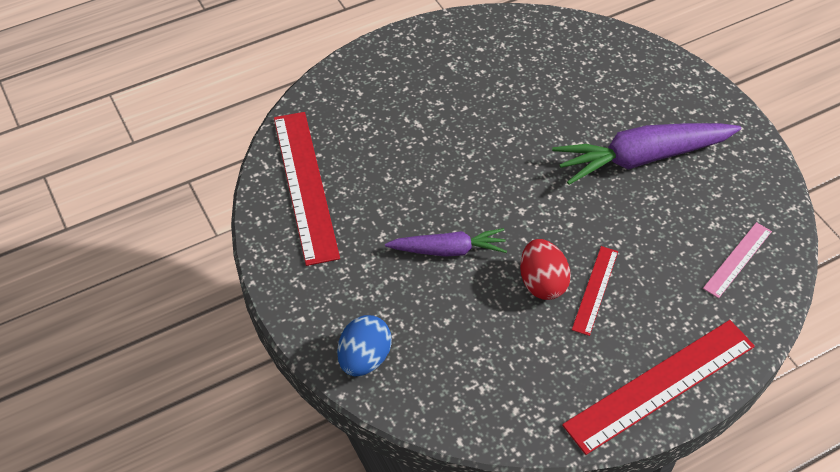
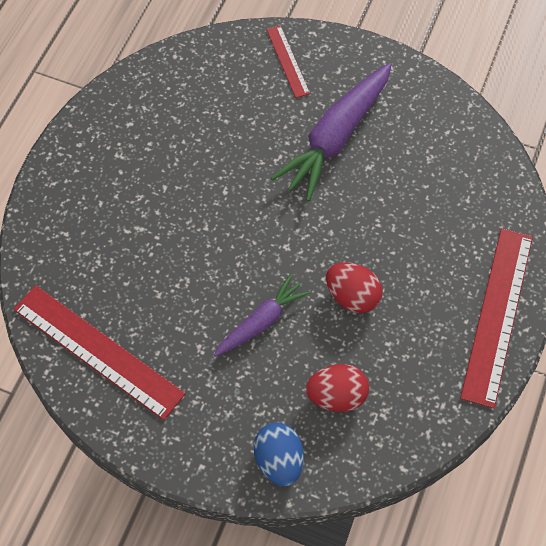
camera: 40 degrees left, 10 degrees up
(457, 346) = (336, 396): none -> red egg
(595, 290) = (393, 273): red ruler -> red ruler (287, 61)
(737, 259) = (467, 175): pink ruler -> none

